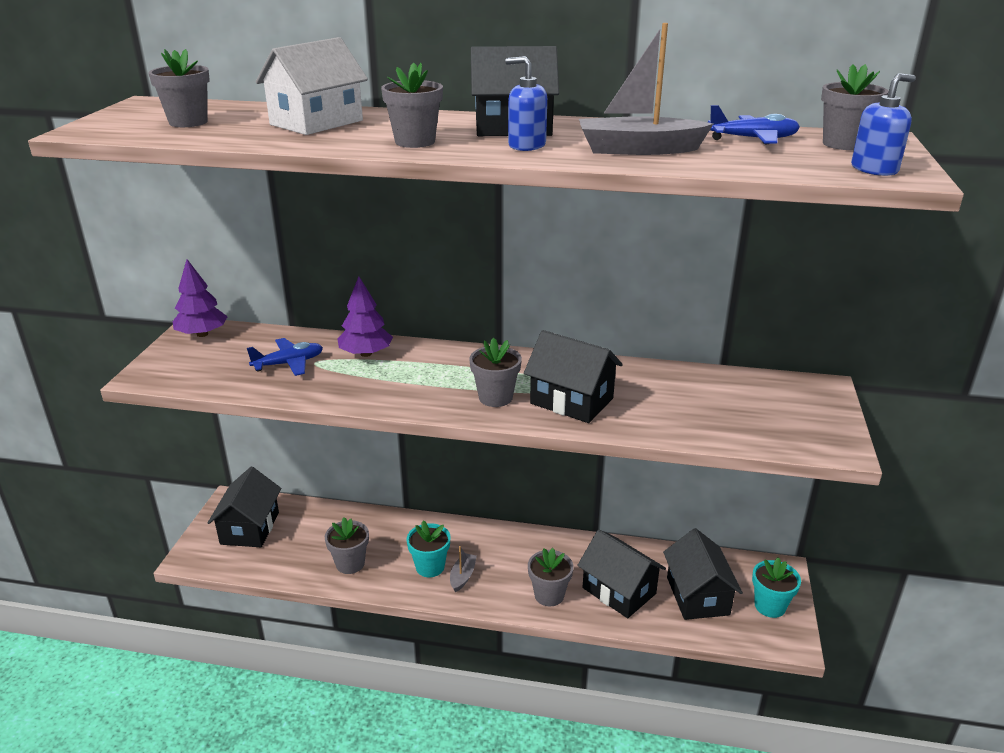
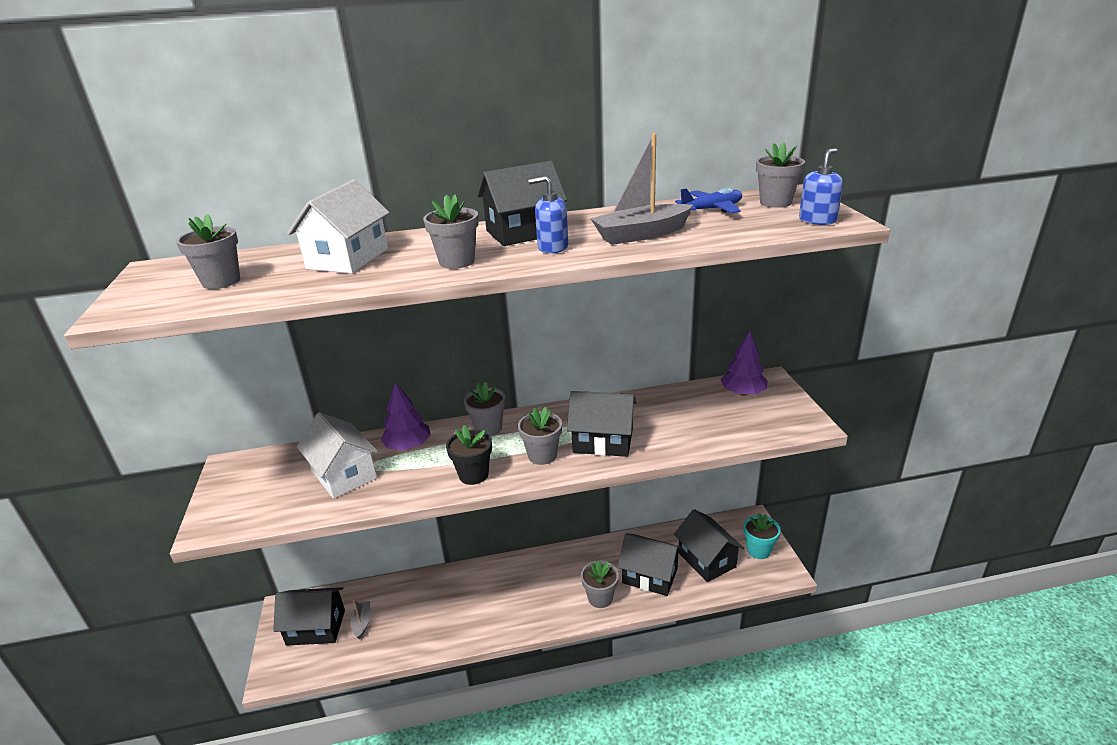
camera: 20 degrees left, 0 degrees up
(202, 334) = (241, 468): purple tree -> purple tree (743, 393)
(250, 528) = (316, 627): black house -> black house turned 75 degrees counterclockwise
(289, 363) = (344, 474): blue plane -> white house
(350, 563) = (424, 628): grey flower pot -> grey flower pot (488, 428)
(412, 397) = (473, 475): none -> black flower pot
(430, 567) = (494, 607): turquoise flower pot -> none
(462, 576) = (525, 606): grey boat -> grey boat (362, 623)

